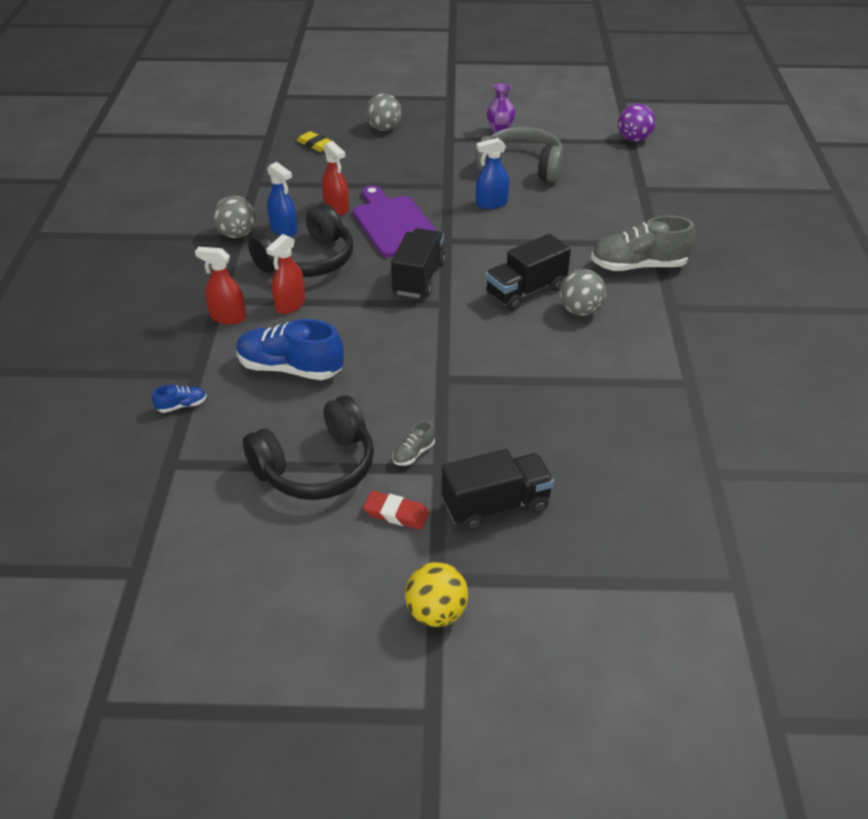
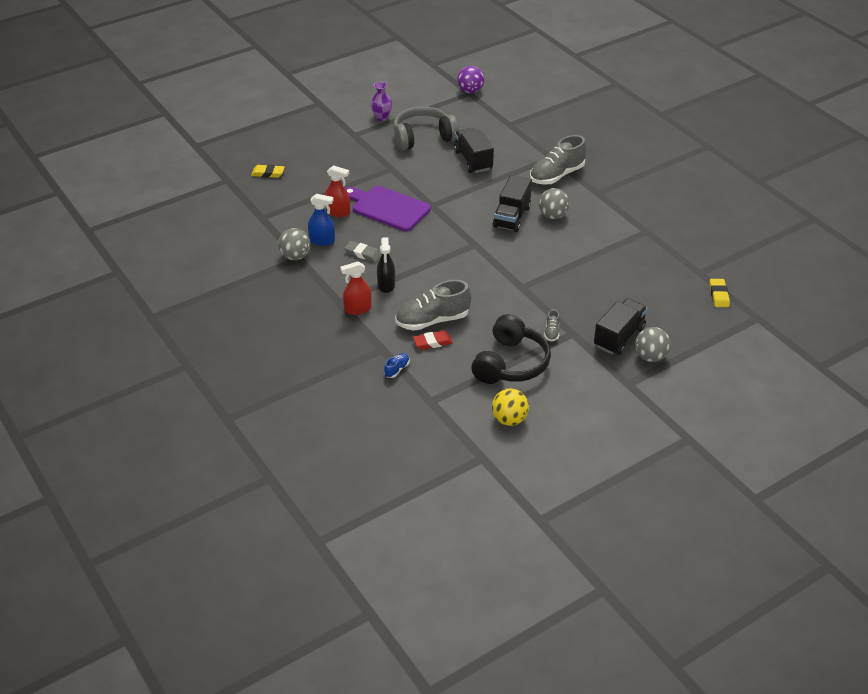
camera: 35 degrees left, 0 degrees up
(290, 305) = (386, 285): red spray bottle -> black spray bottle
(290, 368) = (432, 320): blue shoe -> grey shoe
(307, 260) = (362, 253): black headphones -> grey eraser
(384, 129) = (301, 143): grey ball -> grey ball (650, 357)
(396, 513) = (576, 365): red eraser -> red eraser (432, 342)
(418, 278) = (442, 235): black truck -> black truck (473, 160)
(436, 612) = (644, 398): yellow ball -> yellow ball (509, 419)
(491, 203) = (431, 170): blue spray bottle -> none
(709, 519) = (718, 295): none -> yellow eraser

